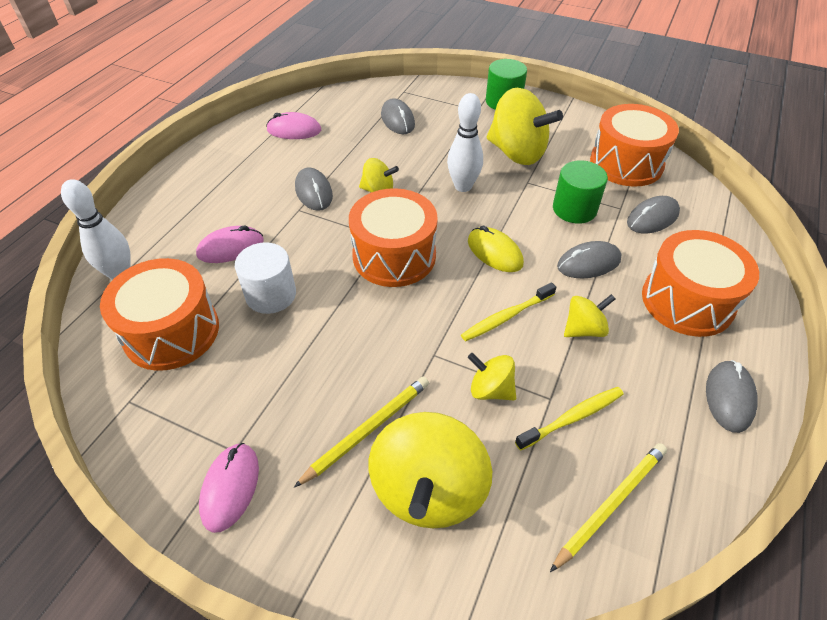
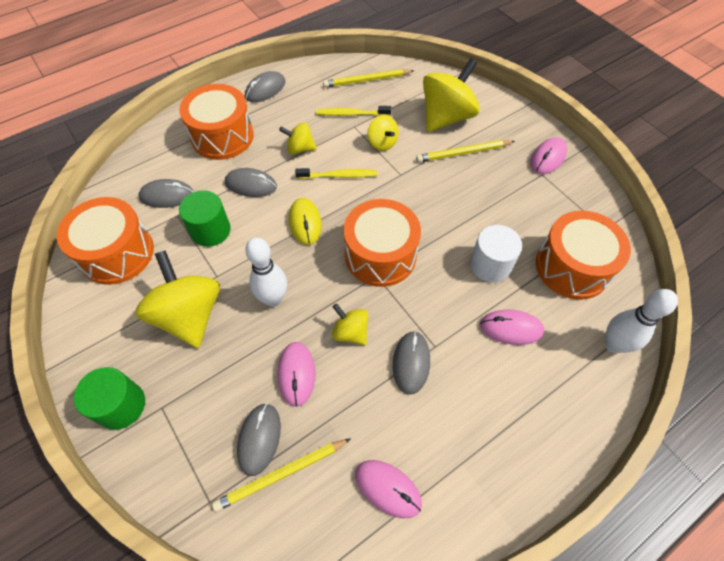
camera: 150 degrees left, 10 degrees up
(369, 113) = (282, 474): none -> yellow pencil
(401, 154) = (296, 374): none -> pink mouse

